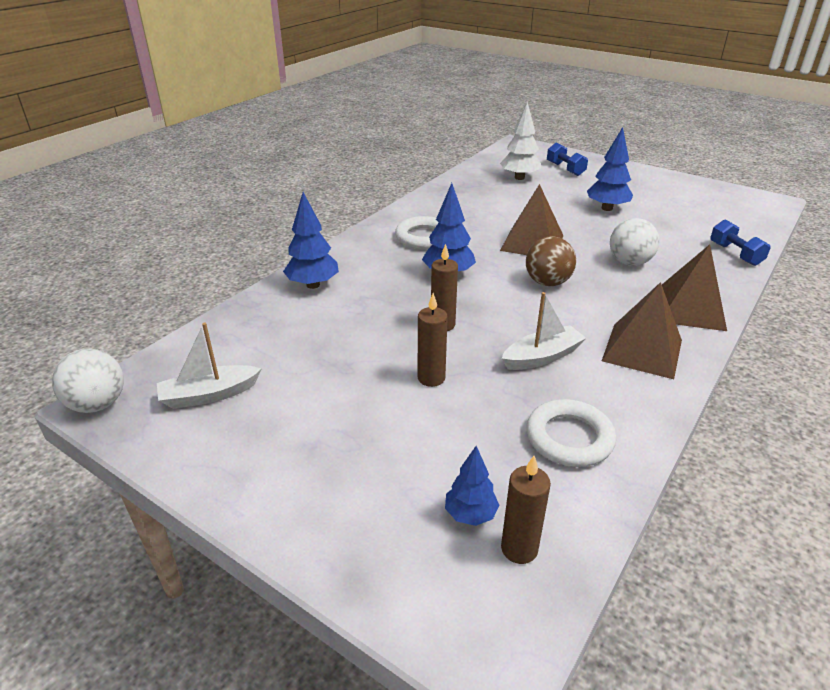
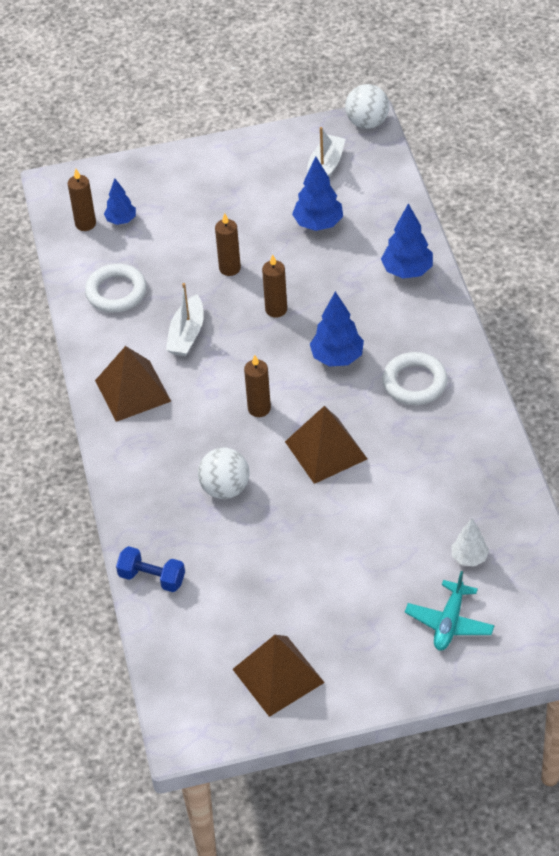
camera: 135 degrees right, 15 degrees up
(519, 178) = (469, 558): white tree -> white tree, size x0.64
(547, 282) = (259, 408): brown ball -> brown candle
(565, 169) = (449, 622): blue dumbbell -> turquoise plane
(607, 208) = (324, 567): blue tree -> blue tree (318, 224)
(689, 309) = (134, 462): brown pyramid -> brown pyramid (278, 675)

